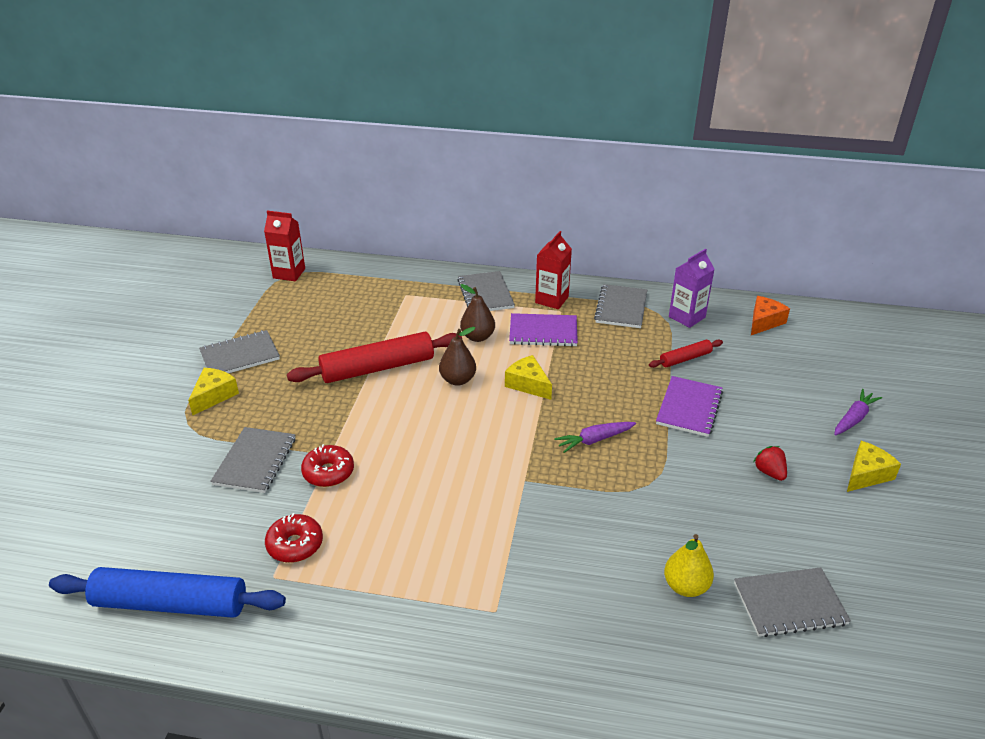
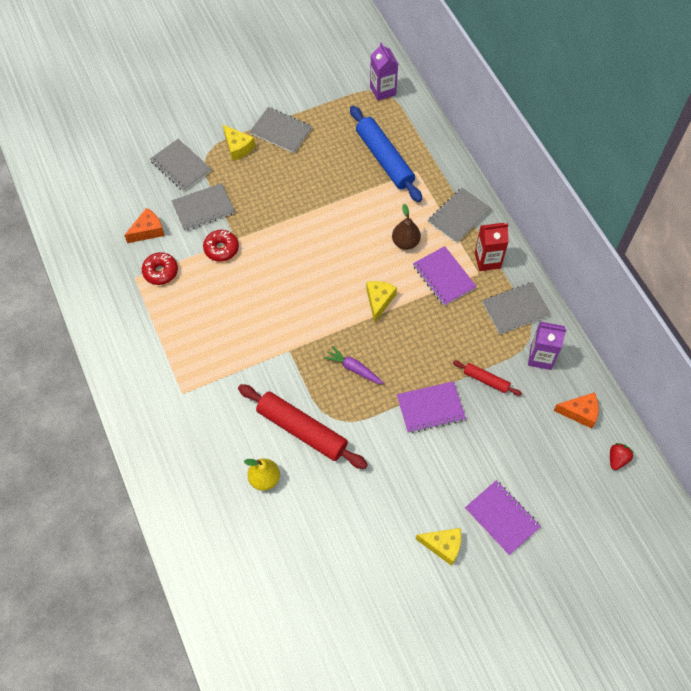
camera: 55 degrees right, 25 degrees up
(170, 604) = (89, 248): blue rolling pin -> blue rolling pin (384, 159)
(214, 396) = (238, 147): yellow cheese -> yellow cheese turned 60 degrees clockwise
(221, 528) = (148, 231): none -> orange cheese
(289, 273) = (382, 90): red carton -> purple carton
(377, 368) = (328, 209): red rolling pin -> red rolling pin (302, 430)
(458, 380) = (351, 259): brown pear -> none
(769, 472) = (400, 485): red strawberry -> red strawberry (617, 459)
(789, 604) = (289, 540): grey notebook -> grey notebook (181, 166)
(853, 418) = (502, 518): purple carrot -> purple notebook

